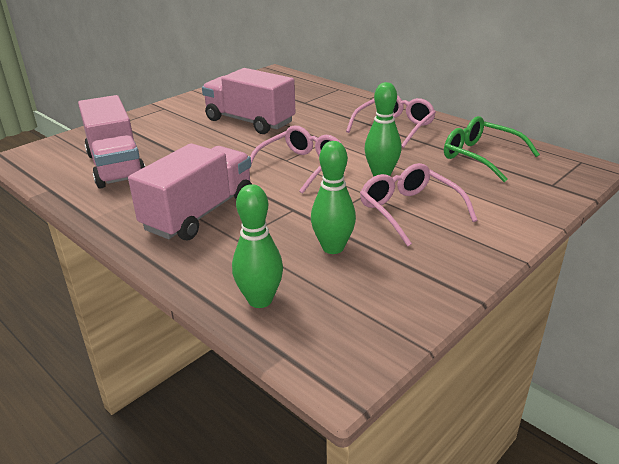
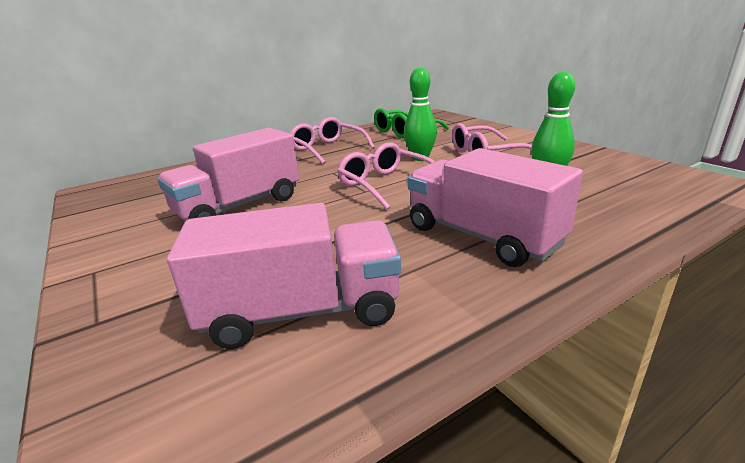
camera: 75 degrees left, 5 degrees down
(260, 300) = (645, 207): green bowling pin -> none

